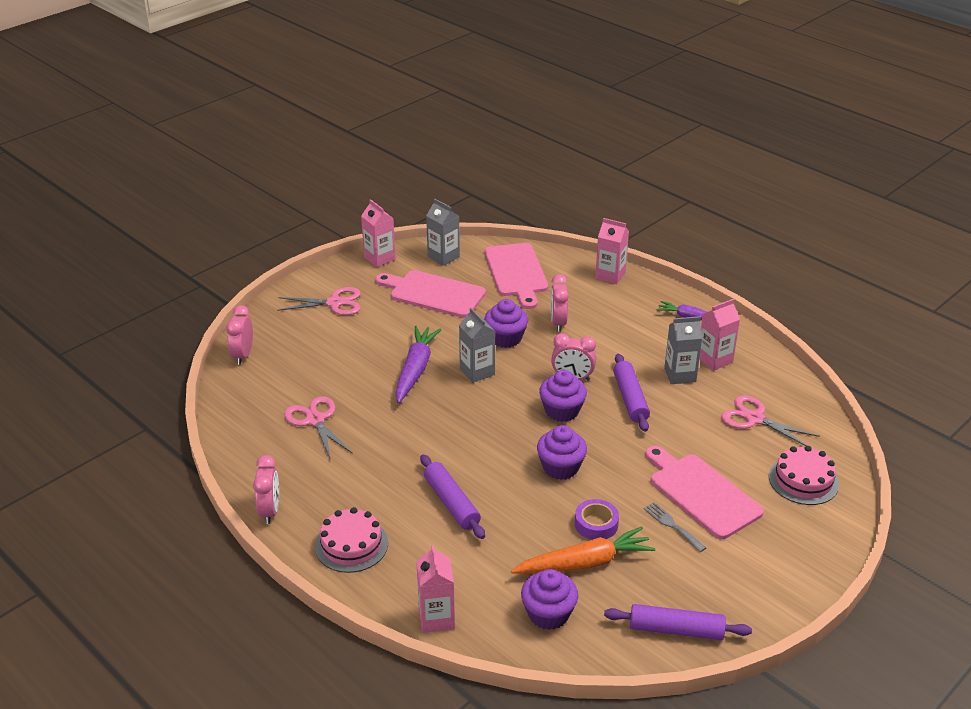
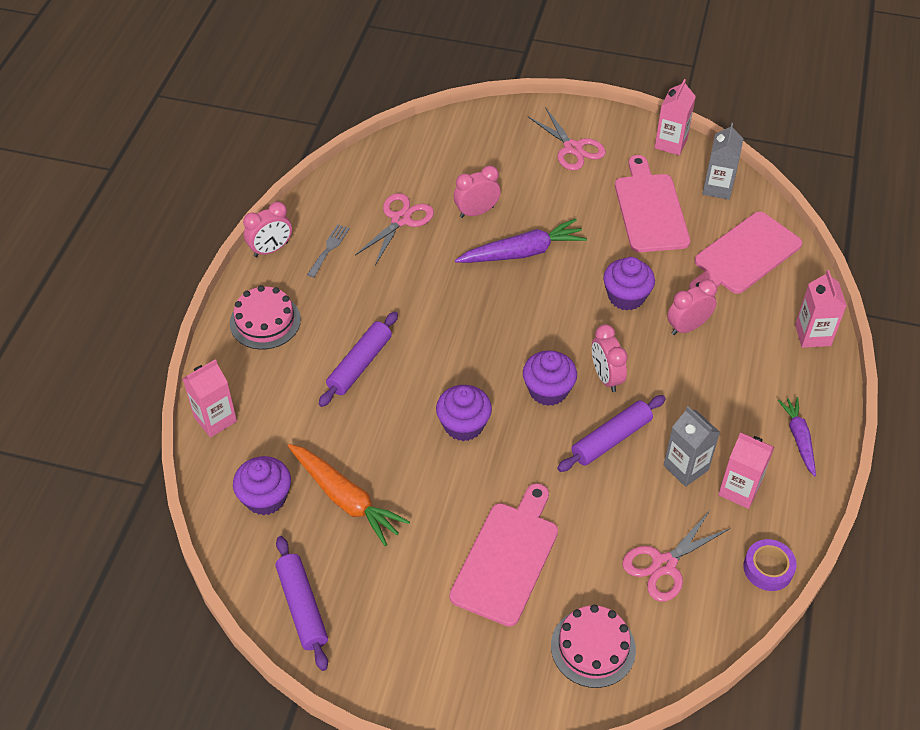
camera: 60 degrees right, 15 degrees up
(243, 355) = (449, 129): pink clock -> pink clock (476, 212)
(477, 372) = (555, 298): grey carton -> none
(596, 524) = (403, 486): purple tape -> purple tape (768, 568)
(672, 525) = (442, 550): grey fork -> grey fork (329, 248)
(754, 419) = (664, 565): pink scissors -> pink scissors turned 135 degrees counterclockwise

